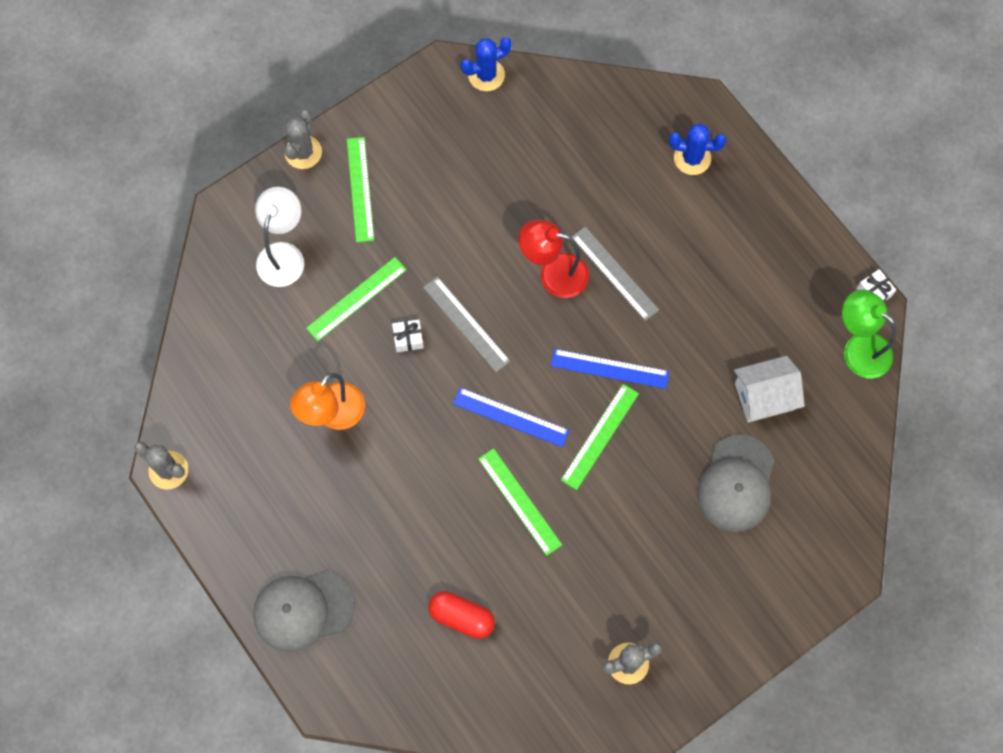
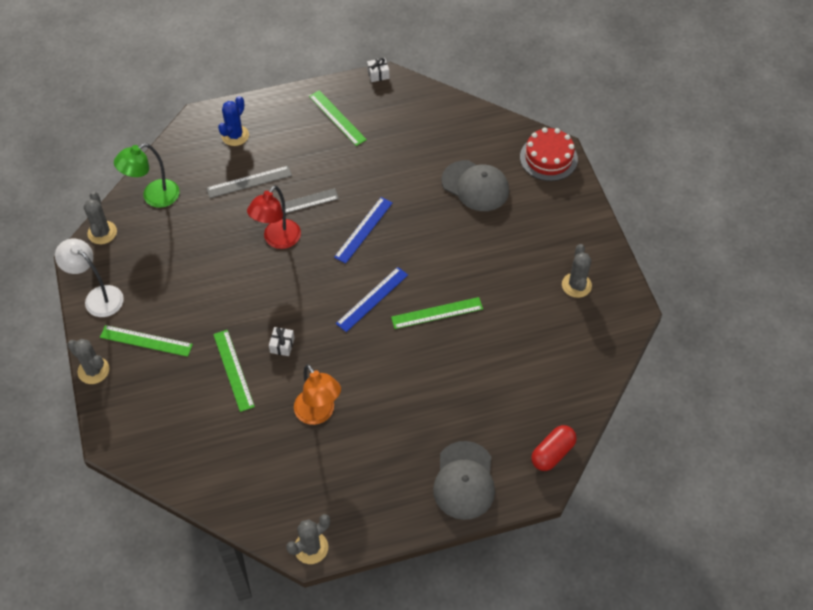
camera: 70 degrees left, 15 degrees down
(284, 254) = (171, 409): white lamp -> white lamp (98, 297)
(462, 617) = (508, 375): red capsule -> red capsule (552, 453)
(466, 324) = (289, 305): grey ruler -> grey ruler (249, 182)
(486, 75) = (102, 232): blue cactus -> grey cactus
(600, 436) = (410, 250): green ruler -> green ruler (337, 118)
(764, 396) = (422, 152): white house -> none
(825, 565) = (548, 158): none -> red cake
(858, 348) = (412, 94): green lamp -> green lamp (154, 197)

